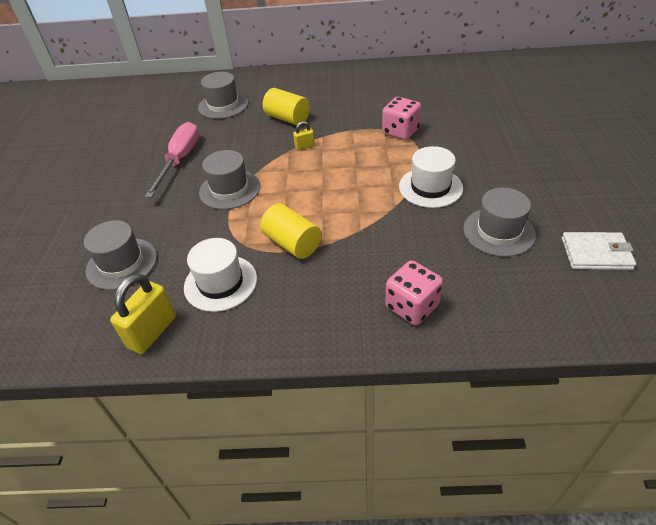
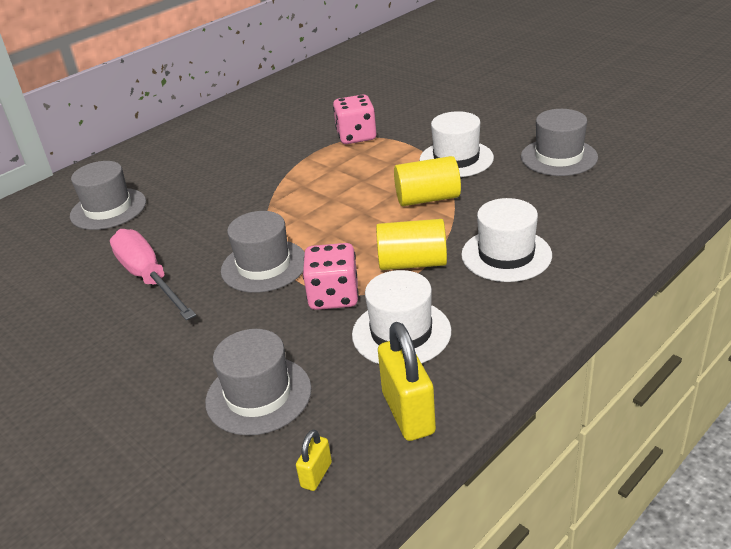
camera: 45 degrees left, 10 degrees down
(287, 118) = (216, 182): yellow cylinder -> yellow cylinder (427, 198)
(304, 146) = (280, 192): yellow padlock -> yellow padlock (316, 475)
(346, 279) = (506, 255): none -> white hat
(412, 306) = (586, 237): pink dice -> pink dice (334, 296)
(596, 254) = (640, 133): white wallet -> none

